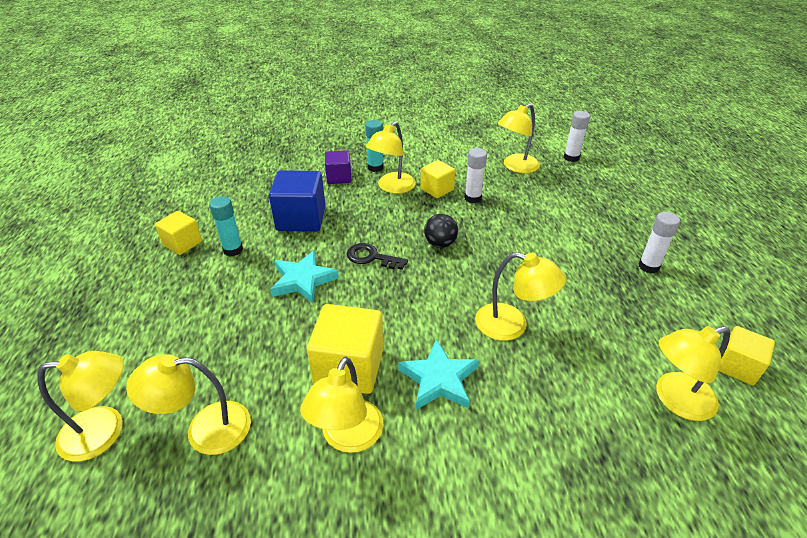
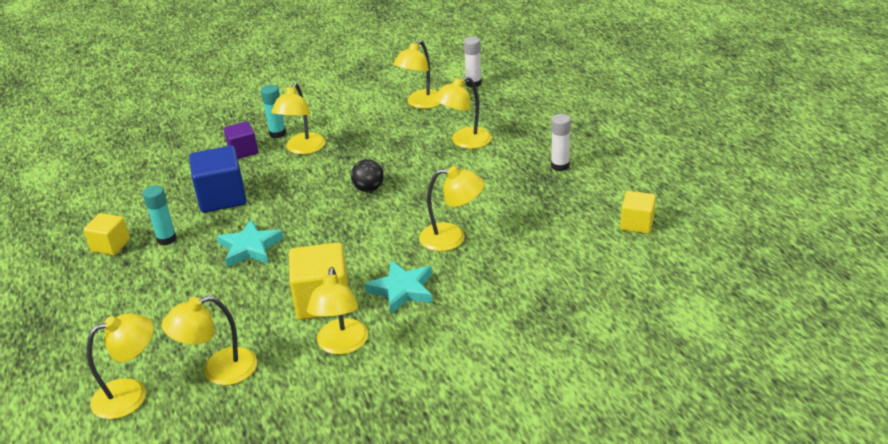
camera: 15 degrees left, 5 degrees down
(371, 257) = (307, 214): black key -> none
(437, 189) = (348, 141): yellow cube -> none
(472, 198) = (387, 142): white glue stick -> none
(675, 400) = (592, 257): yellow lamp -> yellow lamp (464, 142)

